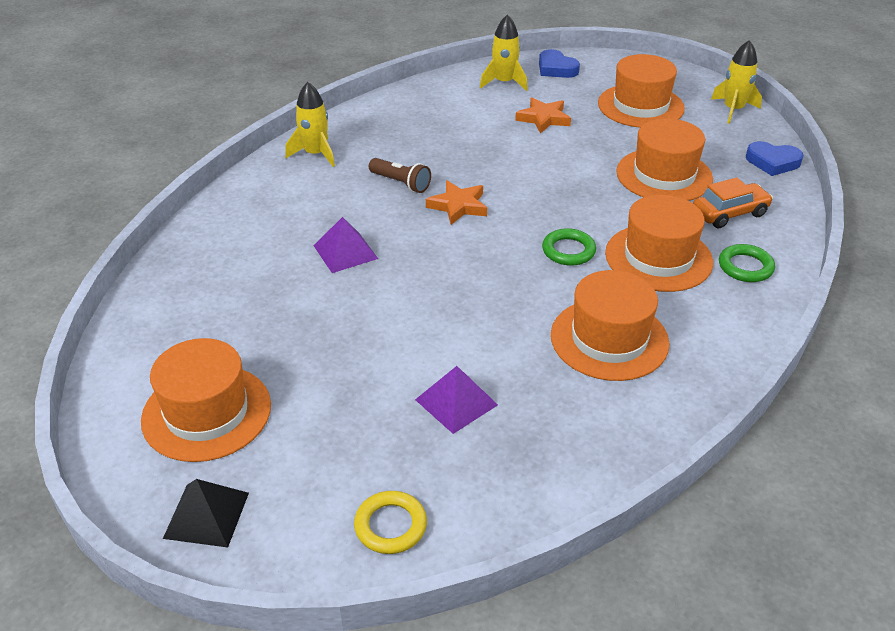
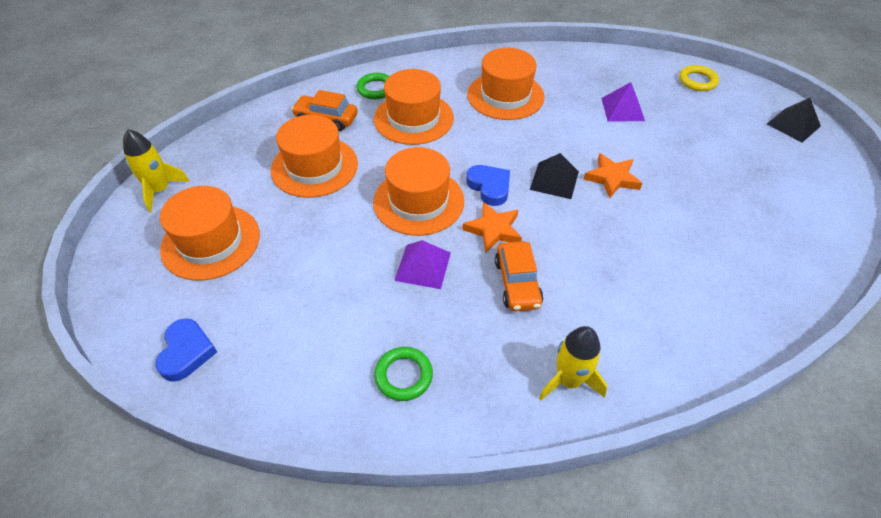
camera: 140 degrees left, 10 degrees up
(206, 412) = (779, 173): orange hat -> orange hat (418, 201)
(345, 252) = (619, 238): purple pyramid -> purple pyramid (423, 266)
(401, 183) = (517, 283): brown flashlight -> orange car
(450, 271) = (554, 180): none -> black pyramid
(504, 82) = (265, 367): yellow rocket -> none
(543, 118) = (307, 282): orange star -> orange star (612, 178)
(568, 251) = (460, 151): green ring -> green ring (403, 376)
(772, 162) = (231, 134): blue heart -> blue heart (489, 187)

